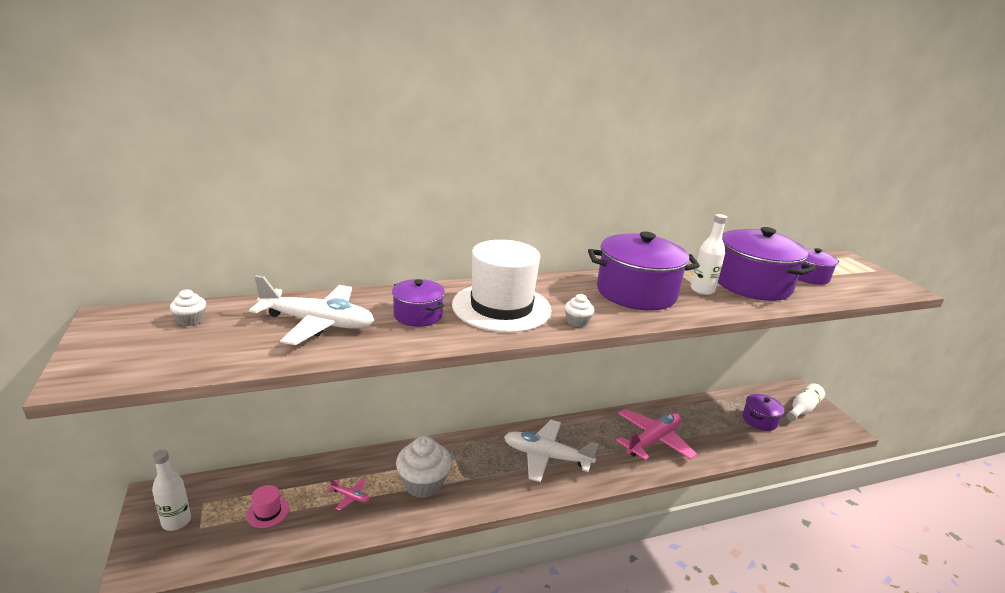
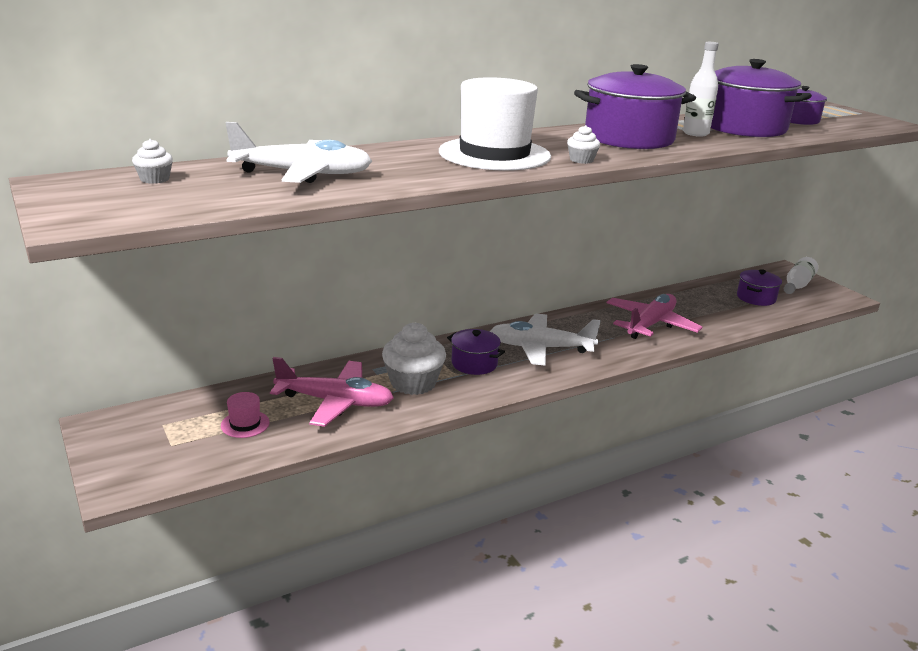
camera: 10 degrees left, 0 degrees up
(176, 521) = (139, 443): white bottle -> none
(350, 497) = (335, 402): pink plane -> pink plane, size x2.30
(418, 315) = (408, 164): purple pot -> purple pot (474, 364)

